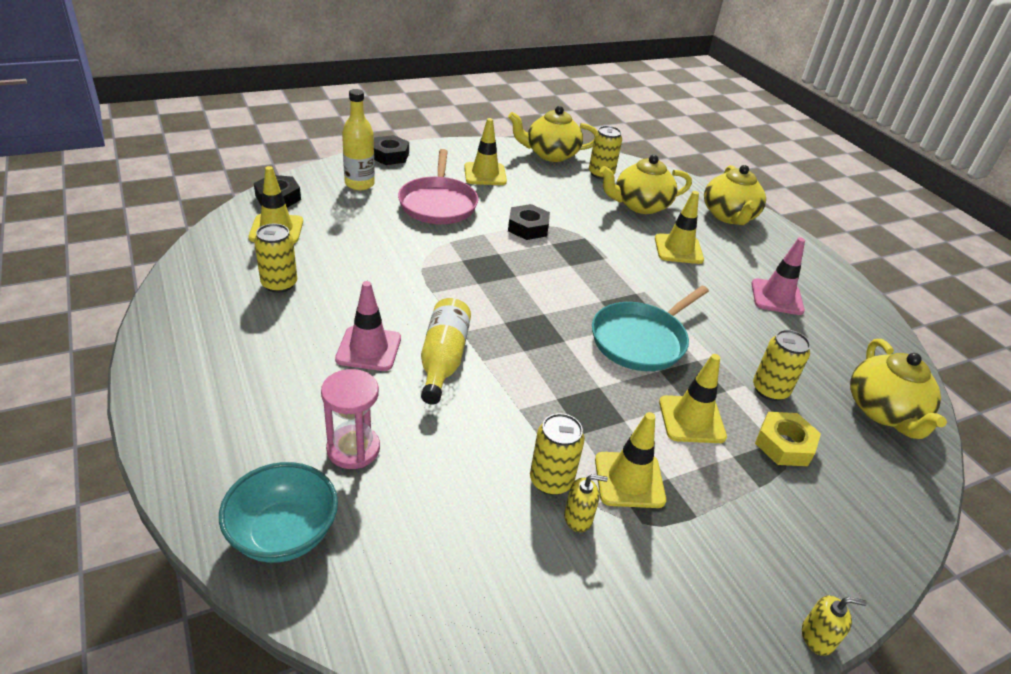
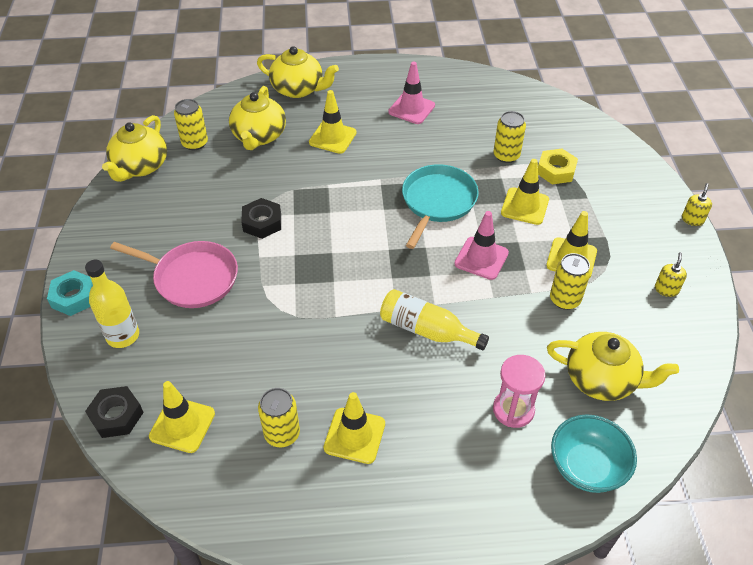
camera: 65 degrees left, 10 degrees up
(368, 349) = (399, 378): pink traffic cone -> pink traffic cone (481, 258)
(390, 155) = (74, 297): black nut -> turquoise nut
(485, 174) = (154, 227): yellow traffic cone -> yellow traffic cone (354, 435)
(578, 518) = (598, 295): yellow soap dispenser -> yellow soap dispenser (666, 289)
(641, 340) = (437, 202): turquoise pan -> turquoise pan turned 135 degrees counterclockwise
(884, 412) = (538, 112): yellow teapot -> yellow teapot (602, 379)

